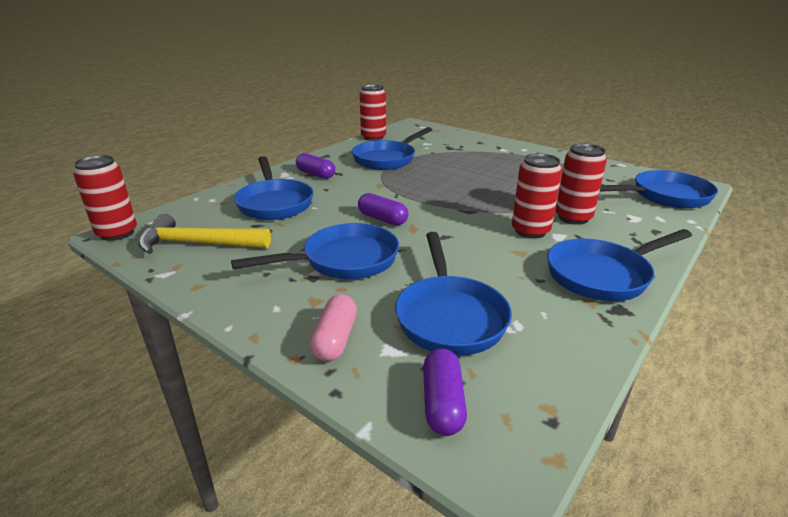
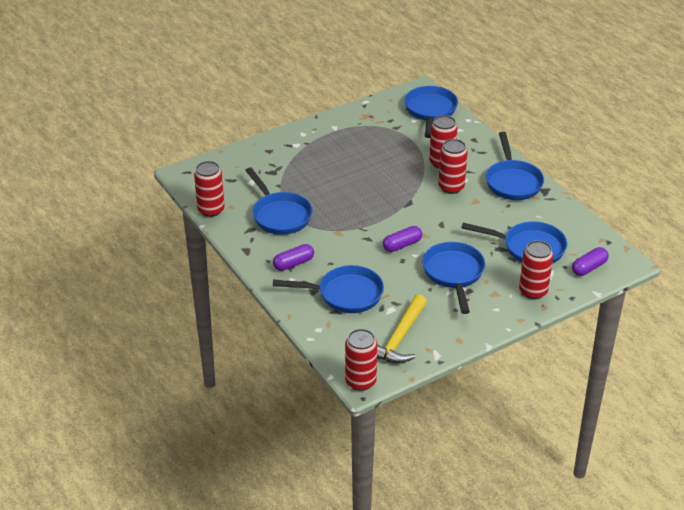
camera: 70 degrees left, 10 degrees up
(335, 339) = (533, 291): pink capsule -> red can
(442, 403) = (589, 268): purple capsule -> purple capsule turned 60 degrees counterclockwise

